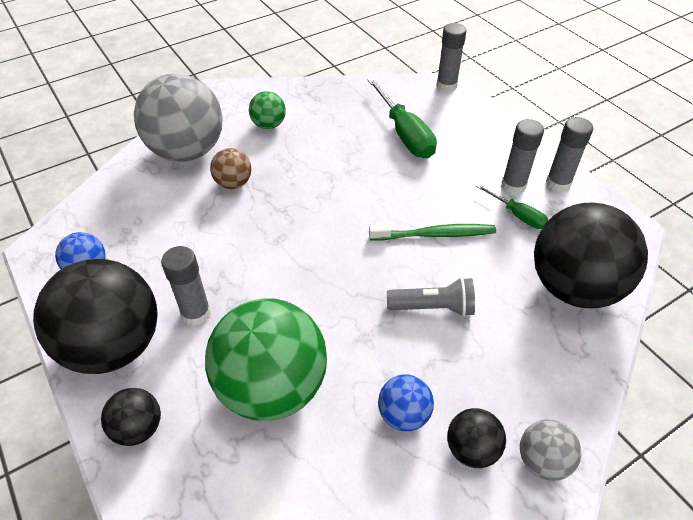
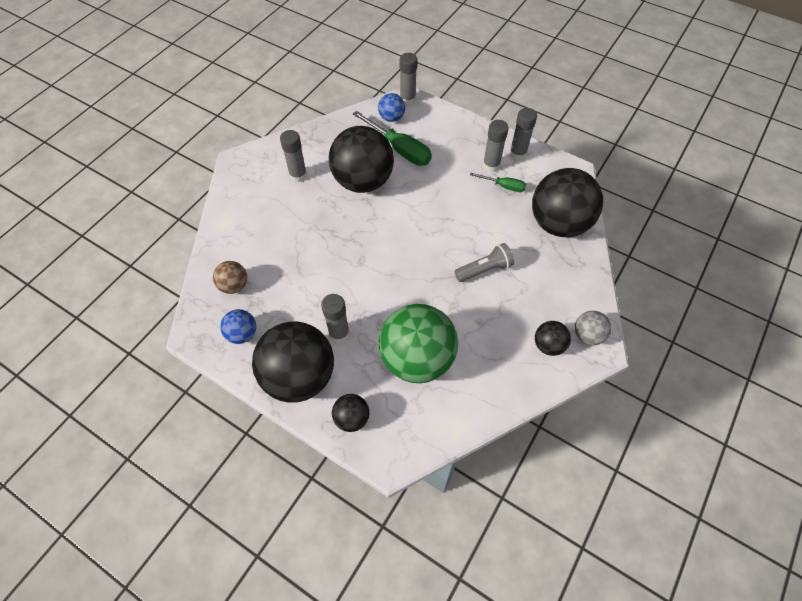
camera: 25 degrees left, 10 degrees up
(187, 151) = (251, 218): grey ball -> none
(233, 183) = (302, 231): brown ball -> brown ball (234, 285)
(269, 125) = (298, 175): green ball -> grey glue stick
(338, 154) = (363, 181): none -> black ball
(403, 415) = (502, 342): blue ball -> blue ball (391, 118)
(435, 234) = (460, 219): green toothbrush -> none

